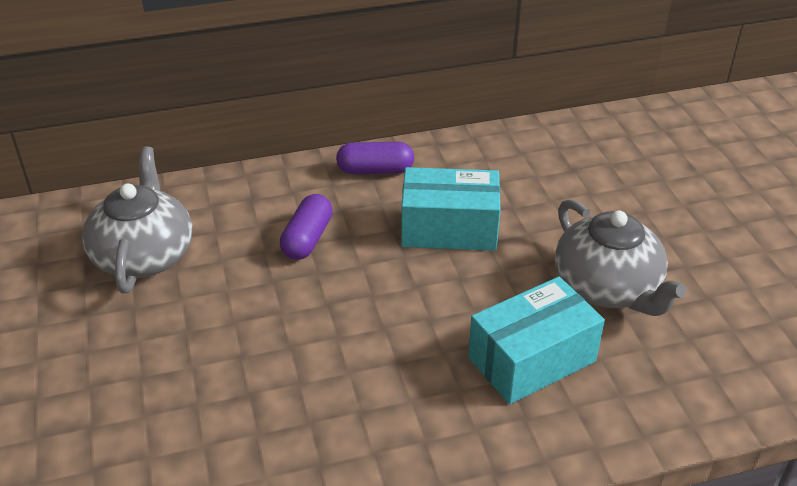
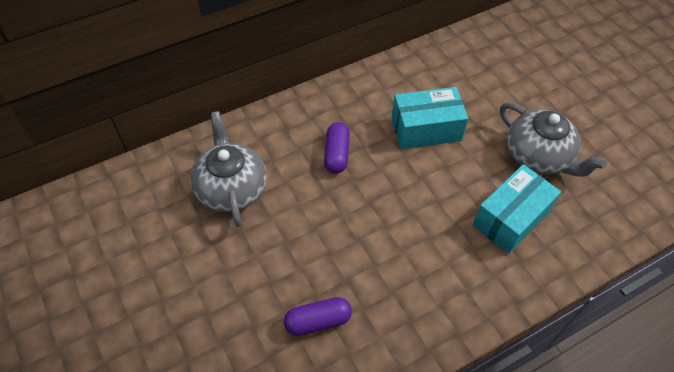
camera: 15 degrees left, 15 degrees up
(375, 170) = (360, 90): purple capsule -> purple capsule (318, 321)

